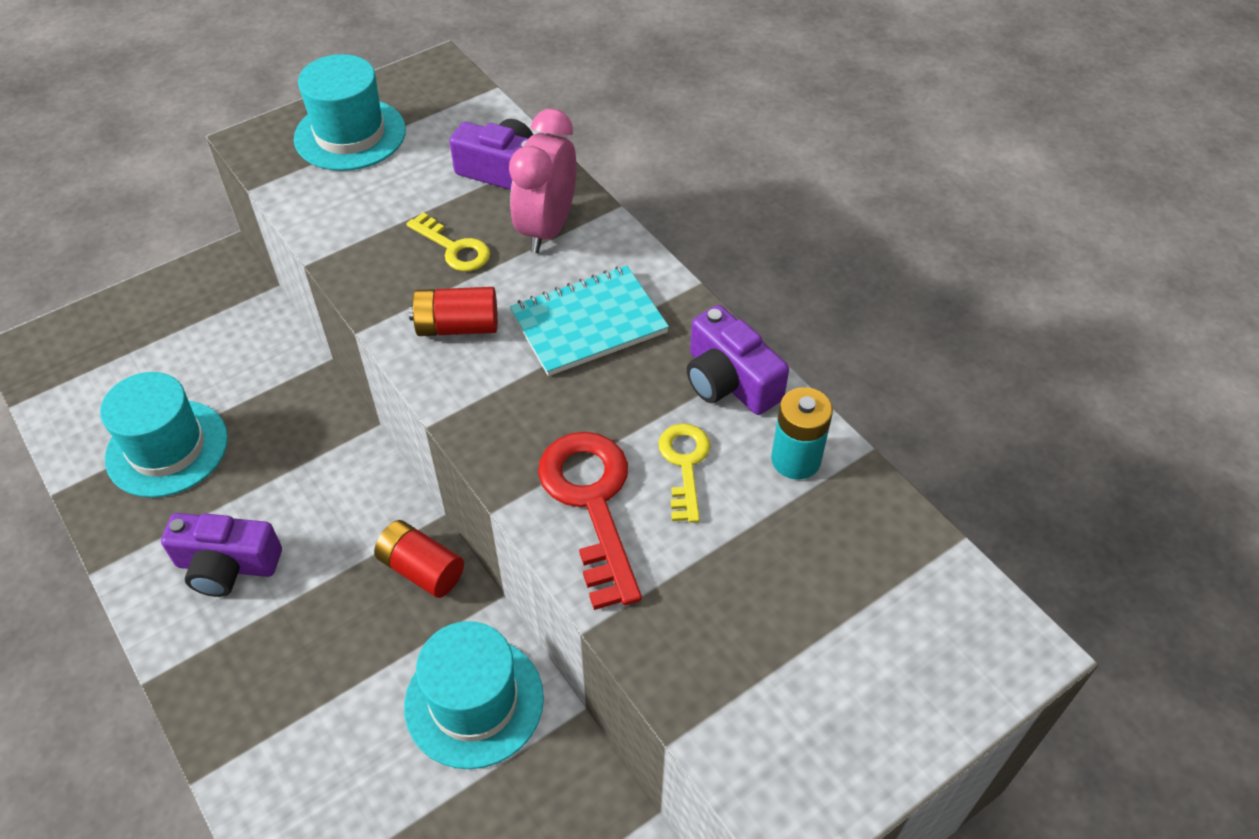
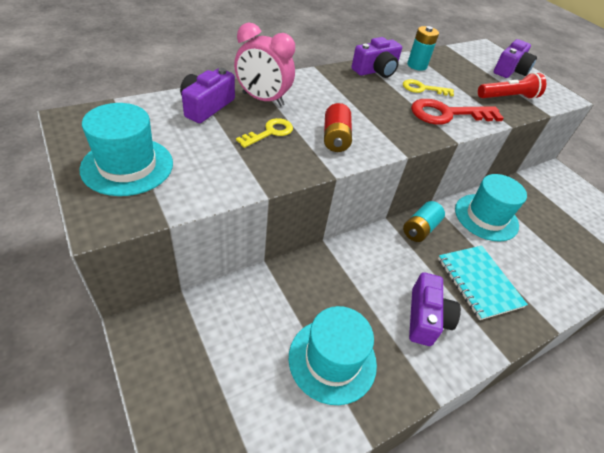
camera: 90 degrees left, 5 degrees down
(421, 569) = (420, 229): red battery -> turquoise battery
(588, 323) = (337, 98): turquoise notebook -> turquoise notebook (478, 282)
(719, 650) = (508, 97): none -> red flashlight
(888, 689) = (510, 70): none -> purple camera

